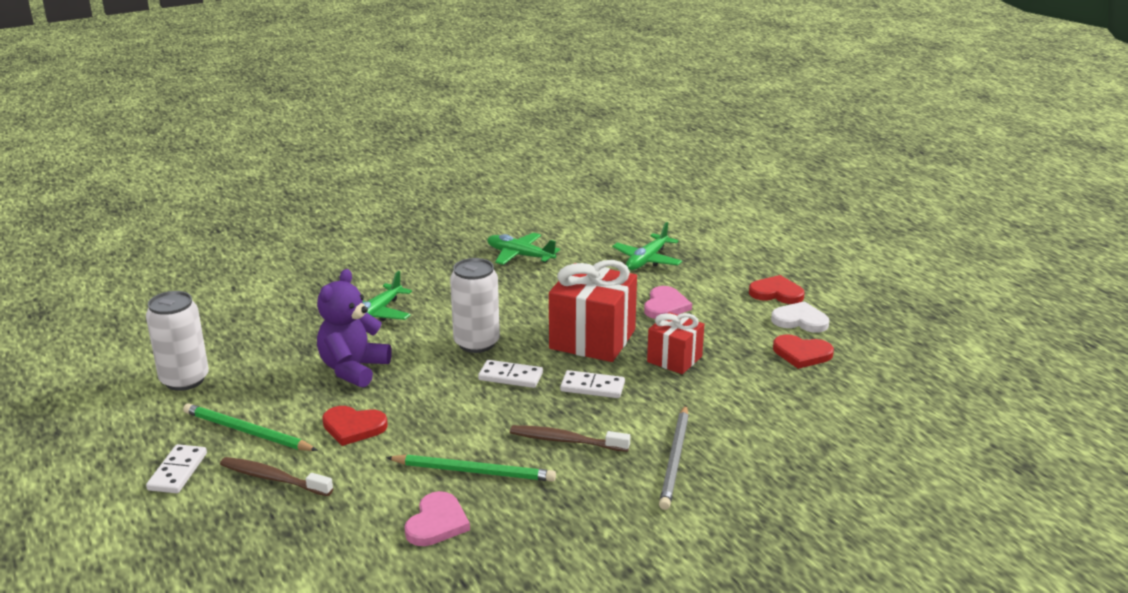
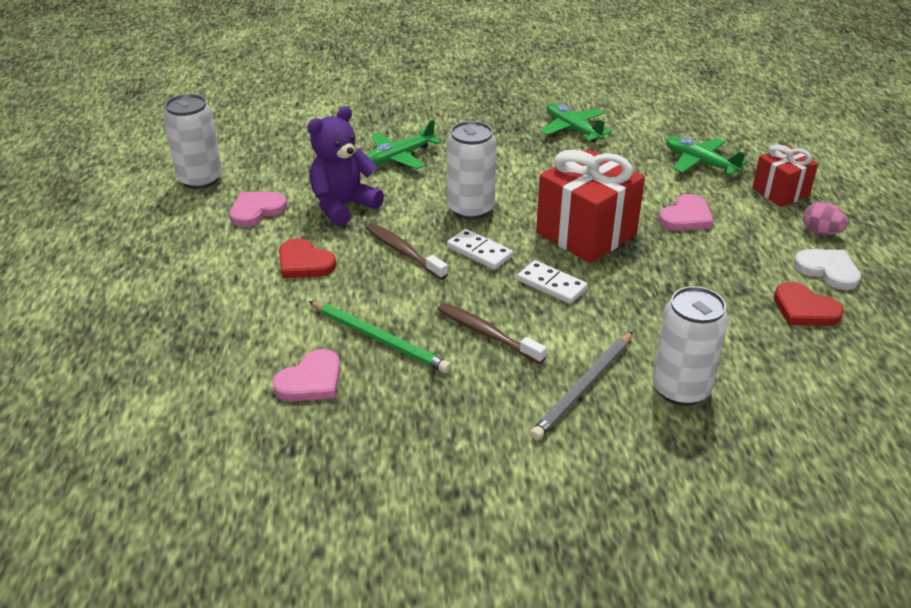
camera: 25 degrees right, 10 degrees up
(178, 471) = (137, 263): white domino -> none
(247, 431) = (215, 241): green pencil -> none
(268, 394) = (256, 210): none -> pink heart
(273, 478) = (205, 292): brown toothbrush -> brown toothbrush (403, 251)
(647, 260) = (700, 163): green plane -> green plane turned 75 degrees clockwise
(674, 359) = (657, 277): red gift -> red gift (780, 192)
(750, 438) = (680, 389): none -> white can
(776, 293) = (821, 232): red heart -> pink egg

